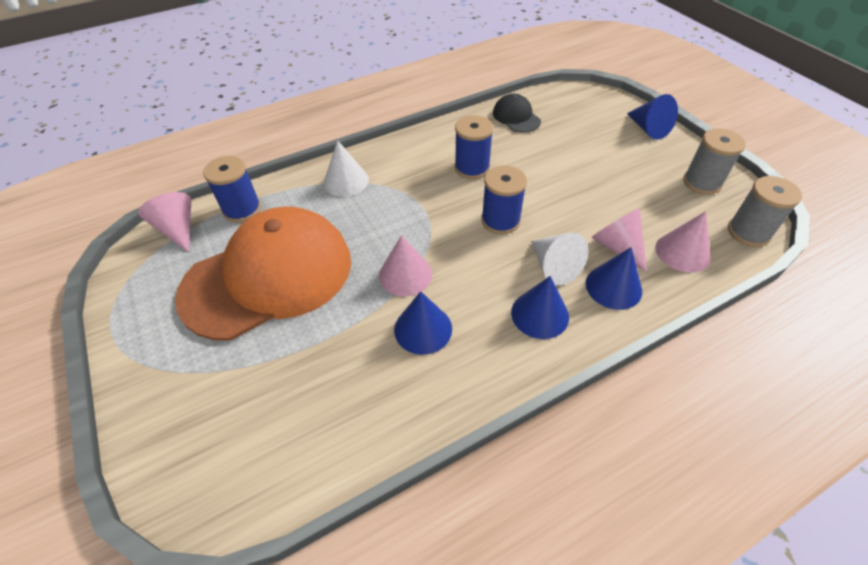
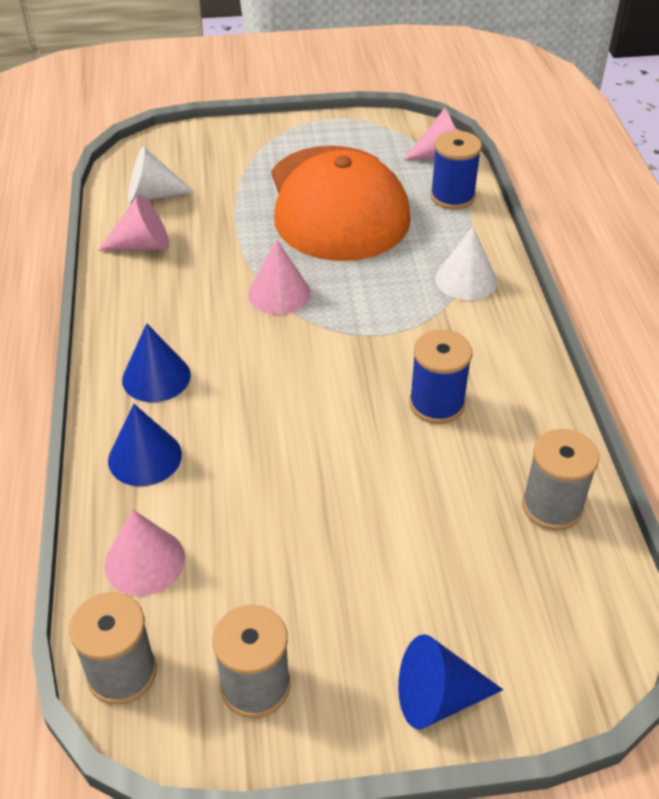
camera: 110 degrees right, 5 degrees down
(423, 329) = (201, 288): blue cone -> none
(500, 220) = (315, 396): blue spool -> none
(516, 117) = (552, 506): black cap -> grey spool
(553, 267) = (210, 416): white cone -> white cone (152, 195)
(617, 247) = (199, 494): pink cone -> pink cone (143, 245)

